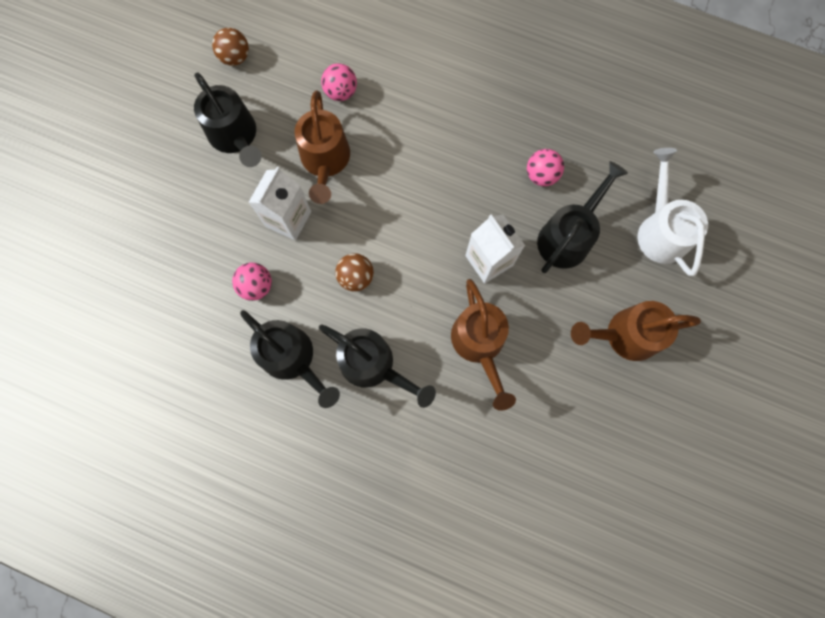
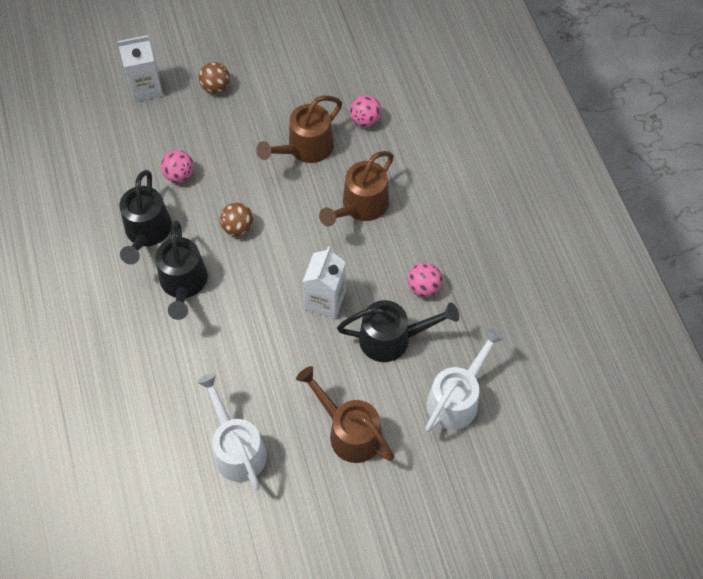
camera: 50 degrees right, 15 degrees down
(235, 57) = (330, 43): brown ball -> brown ball (216, 87)
(236, 137) = (273, 86): black watering can -> none
(288, 219) = (243, 158): white carton -> white carton (146, 87)
(480, 345) = (256, 340): brown watering can -> brown watering can (360, 207)
(569, 438) = (236, 448): none -> white watering can

